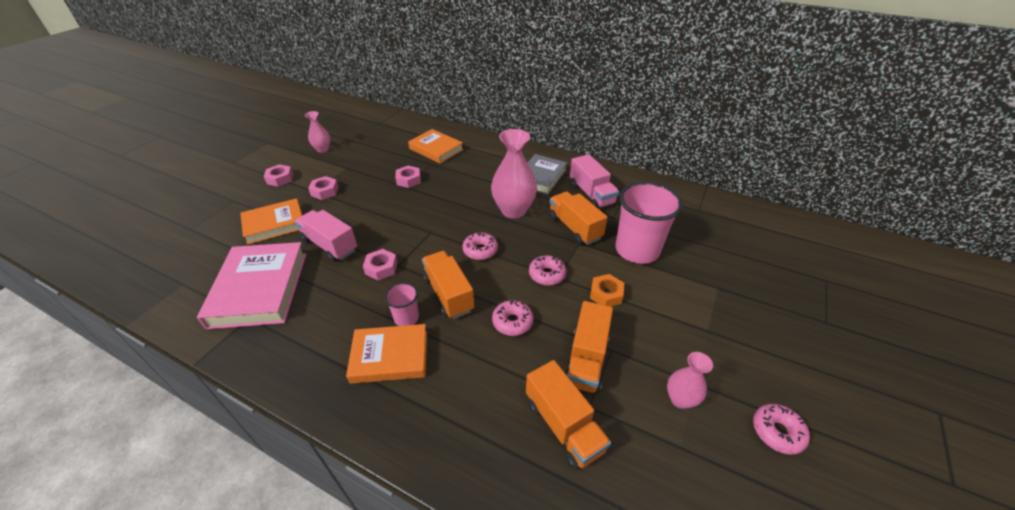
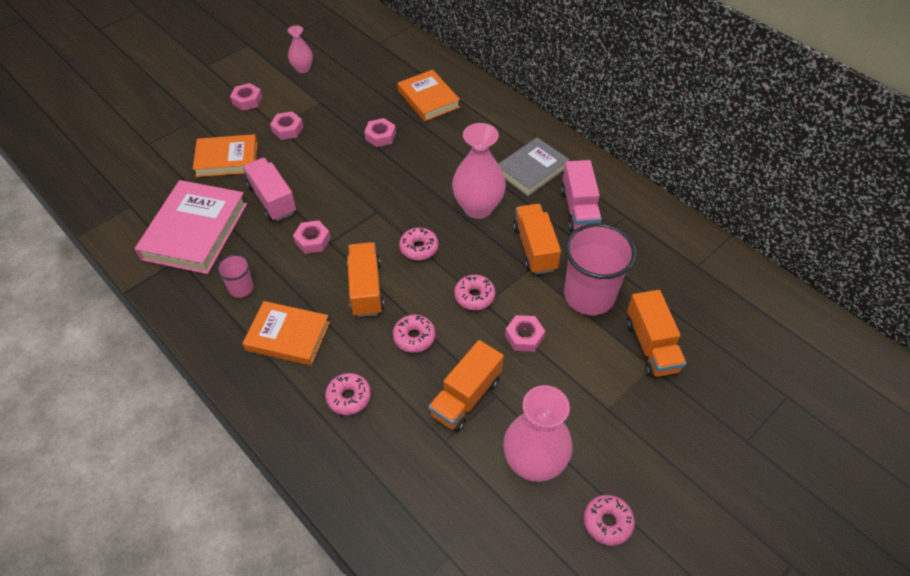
camera: 20 degrees right, 10 degrees up
(406, 318) = (316, 302): pink cup -> pink cup (241, 288)
(476, 396) = (349, 397): none -> pink donut
(563, 426) = (412, 449): orange truck -> orange truck (651, 346)
(606, 294) = (524, 336): orange nut -> pink nut
(680, 399) = (534, 463): pink vase -> pink vase, size x1.83

